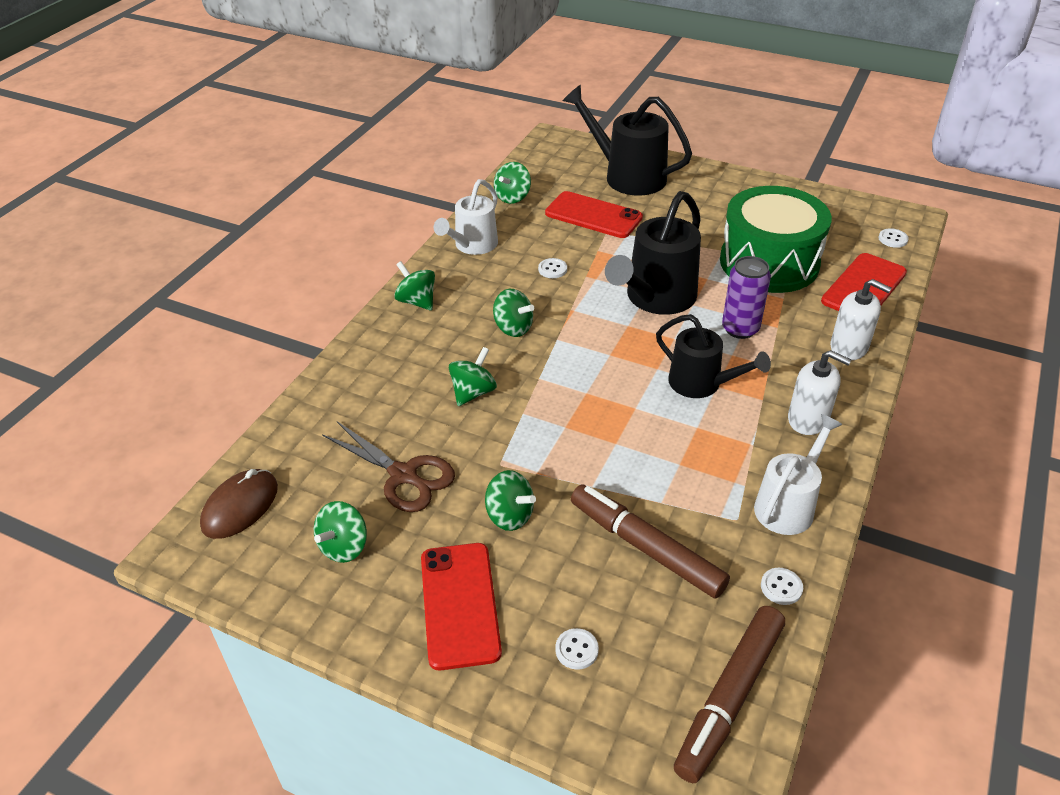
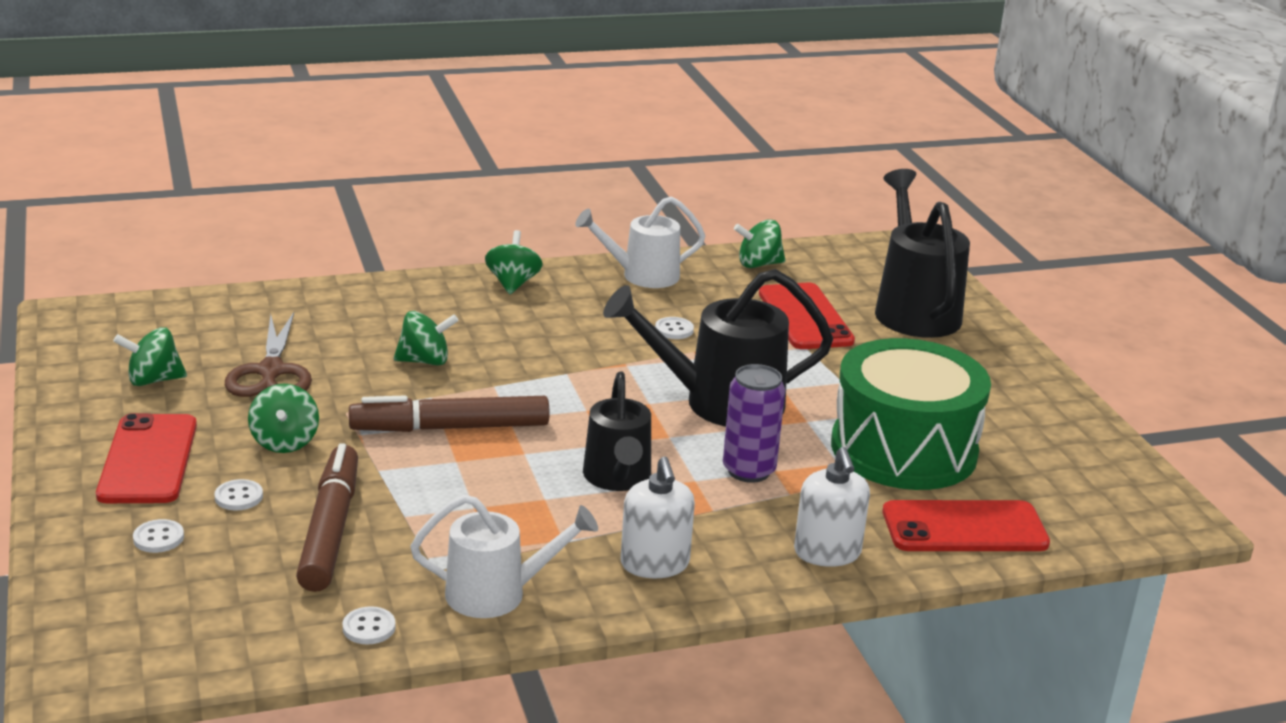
camera: 45 degrees right, 15 degrees down
(240, 506) = (145, 317): brown mouse -> none
(460, 604) = (148, 460): red phone -> red phone turned 45 degrees counterclockwise
(513, 328) = (548, 345): green spinning top -> none
(729, 697) = (187, 643): brown marker -> brown marker (450, 428)
(893, 239) = (1105, 519): white button -> white button (239, 497)

